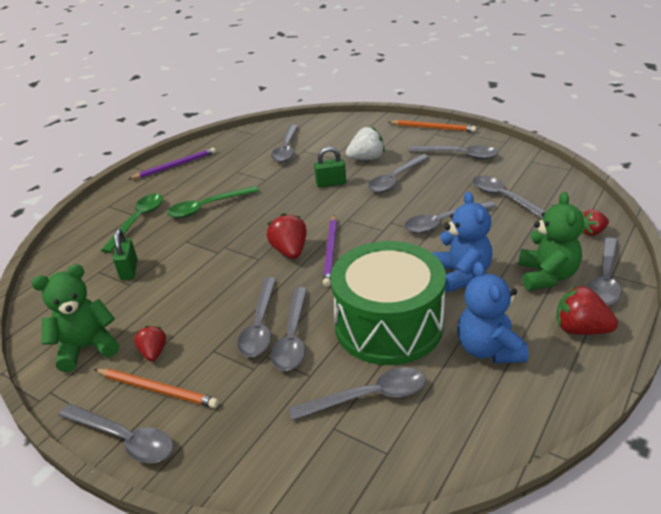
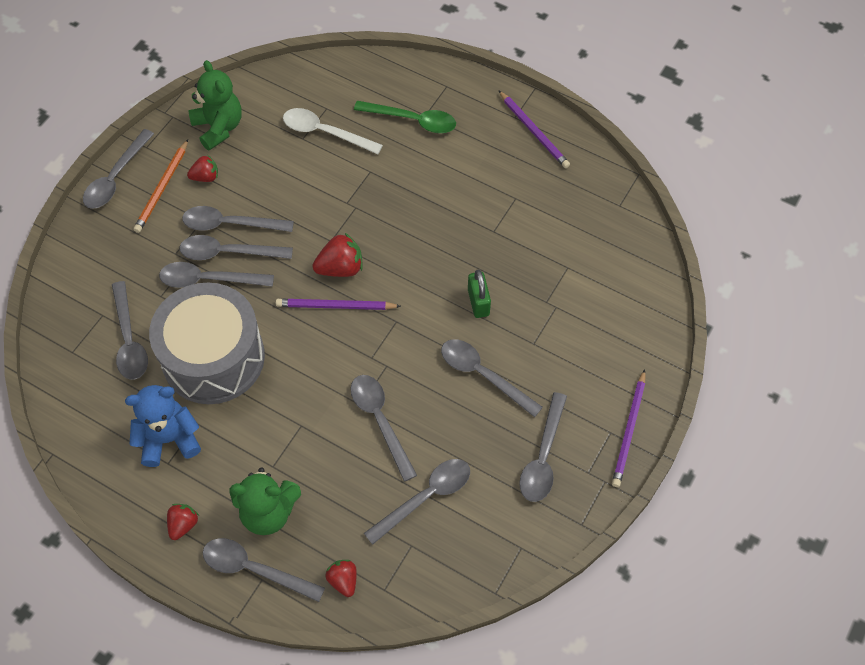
camera: 85 degrees right, 25 degrees up
(129, 270) = (325, 132): green padlock -> white spoon
(207, 207) = (435, 180): green spoon -> none
(286, 149) = (572, 247): grey spoon -> grey spoon (230, 224)
(366, 158) = (540, 342): white strawberry -> none
(388, 325) = (213, 357): green drum -> grey drum
(433, 128) = (629, 431): orange pencil -> purple pencil
(461, 275) = (280, 428): blue teddy bear -> none
(580, 329) = (183, 524): red strawberry -> red strawberry, size x0.64

